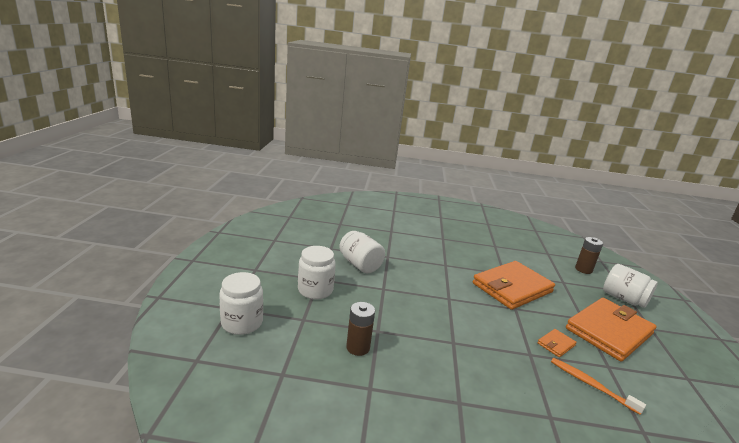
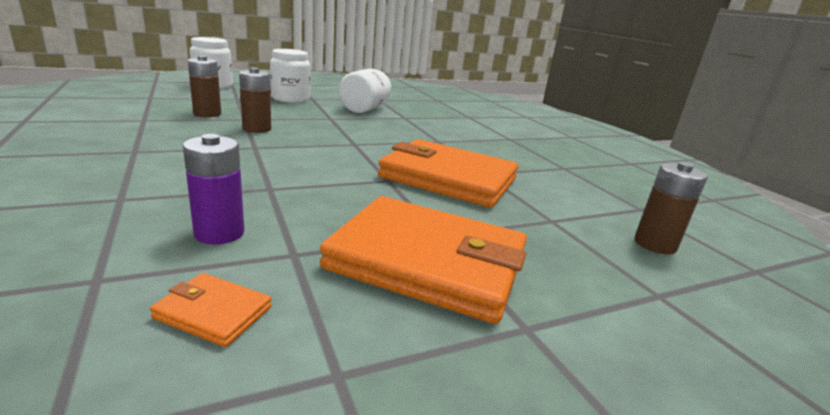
camera: 60 degrees right, 0 degrees up
(408, 331) = (257, 129): none -> brown battery
(556, 344) = (317, 207): orange wallet -> orange wallet (213, 312)
(591, 385) = (219, 233): orange toothbrush -> purple battery
(623, 299) = (614, 292): white jar -> none

